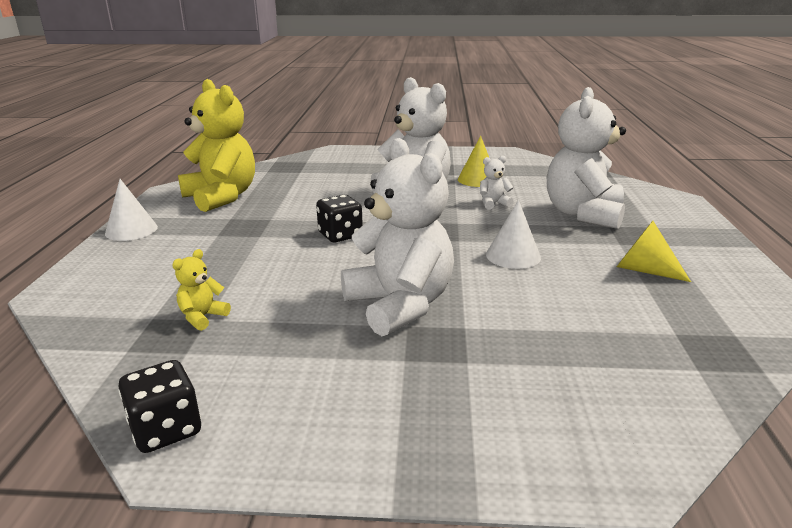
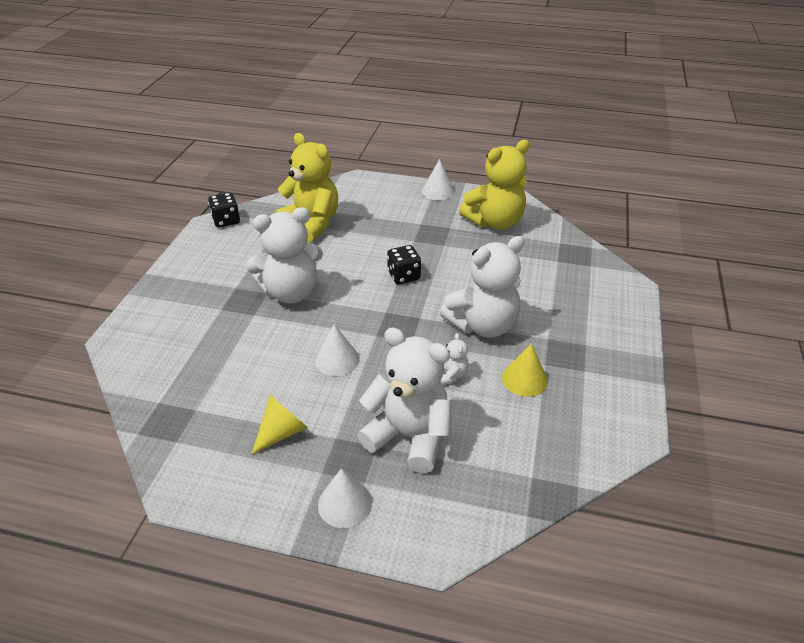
camera: 100 degrees right, 15 degrees up
(202, 317) = (311, 224): yellow teddy bear -> yellow teddy bear, size x2.41
(683, 231) = (345, 503): none -> white cone

